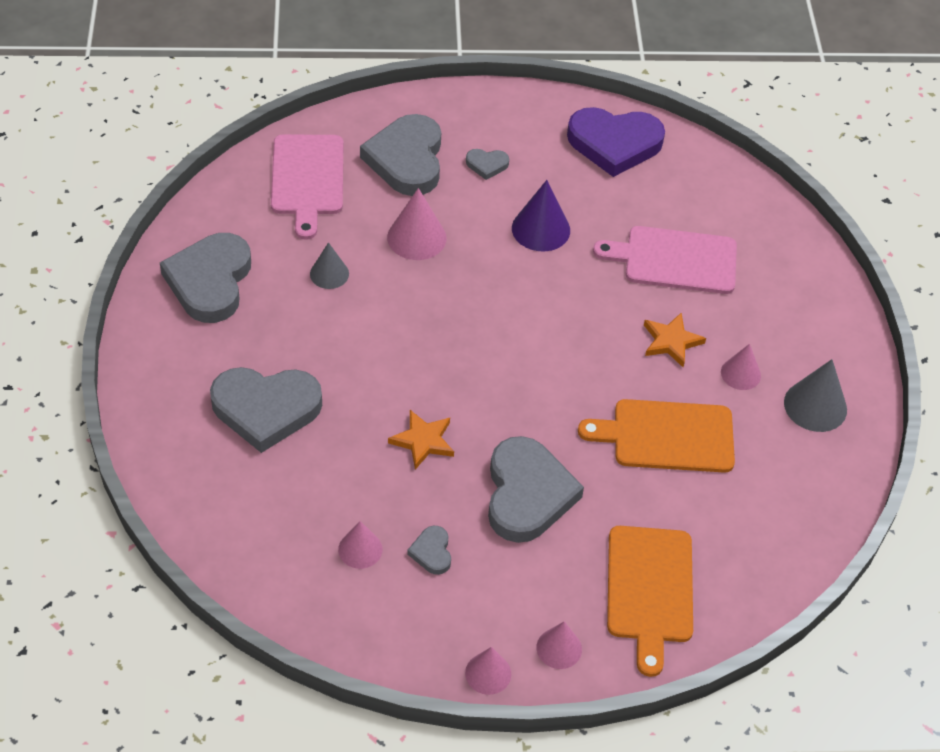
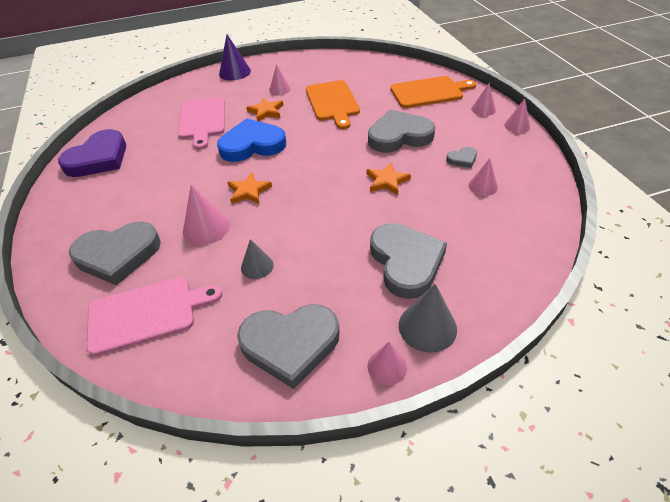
camera: 100 degrees left, 5 degrees down
(145, 348) = (387, 366): none -> pink cone
(470, 288) = (249, 191): none -> orange star
(487, 165) = (122, 210): grey heart -> none
(541, 229) = (186, 173): purple cone -> purple cone (235, 72)
(579, 309) = (252, 145): none -> blue heart
(614, 144) = (98, 158): purple heart -> purple heart turned 45 degrees clockwise
(815, 406) = (291, 69): grey cone -> grey cone (427, 327)

